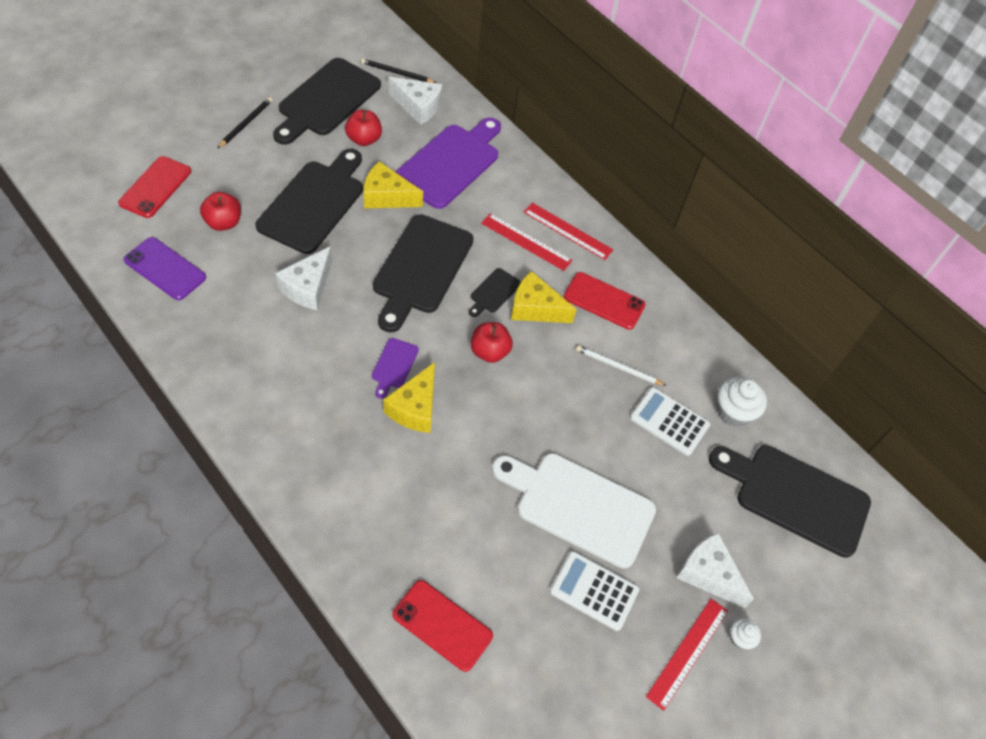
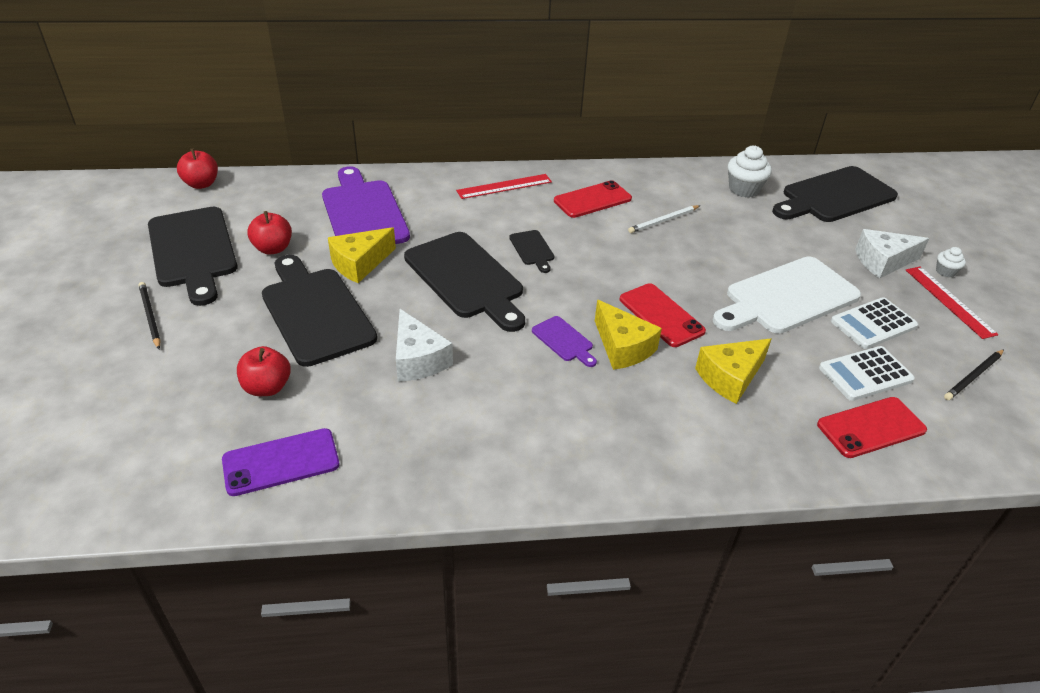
camera: 50 degrees left, 15 degrees down
(155, 187) = (151, 423): red phone -> red phone (661, 315)
(397, 73) = (217, 197): black pencil -> black pencil (973, 376)
(418, 106) = (274, 202): white cheese -> none
(489, 352) = (595, 278): red apple -> red apple (201, 184)
(526, 242) = (494, 210): red ruler -> none
(535, 308) = (569, 235): yellow cheese -> yellow cheese (730, 377)
(669, 421) = (733, 220): white calculator -> white calculator (865, 374)

